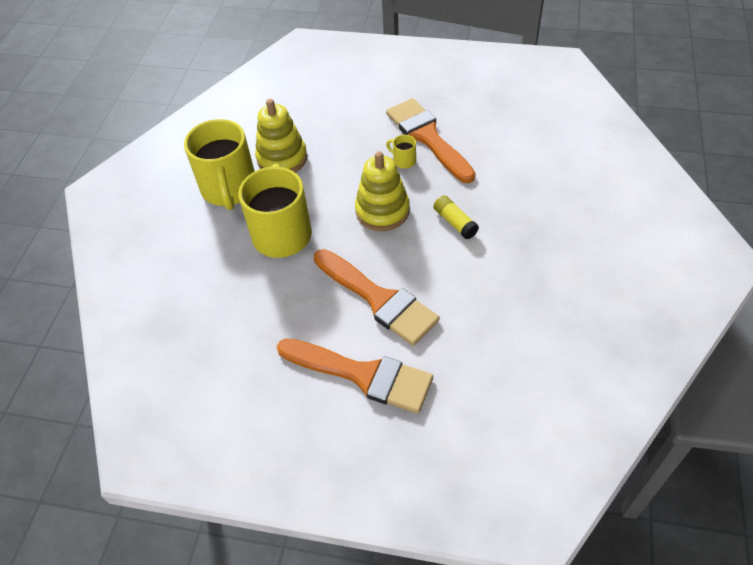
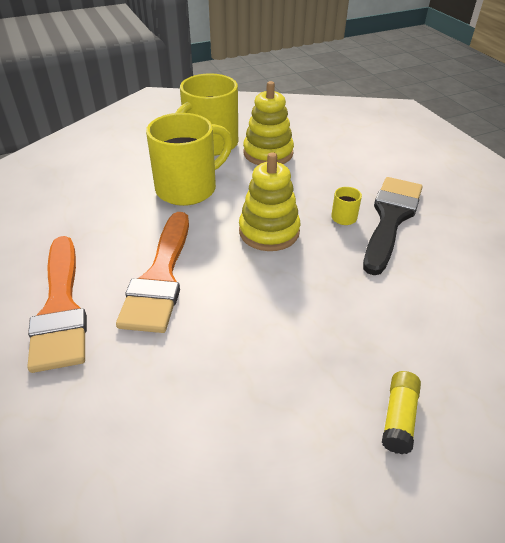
camera: 50 degrees right, 10 degrees down
(427, 137) = (390, 218): orange brush -> black brush
(455, 222) = (304, 287): yellow glue stick -> yellow glue stick (398, 417)

